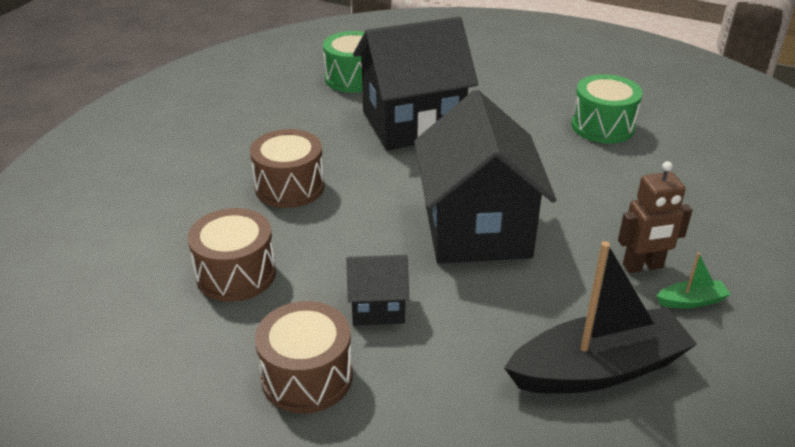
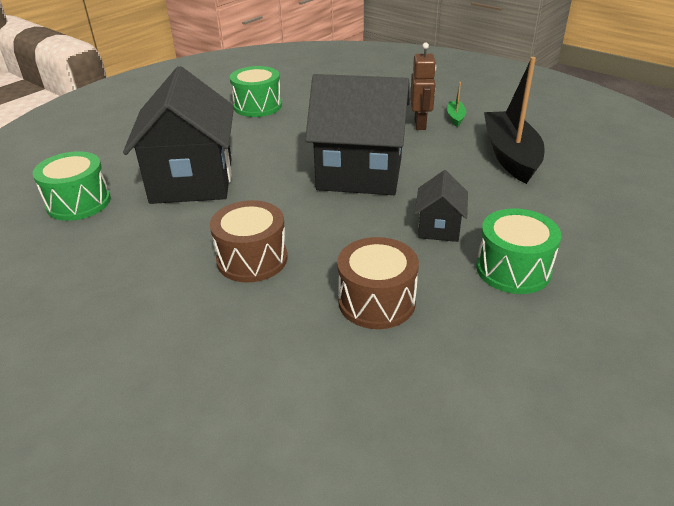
camera: 75 degrees left, 0 degrees up
(307, 377) = (513, 269): brown drum -> green drum

